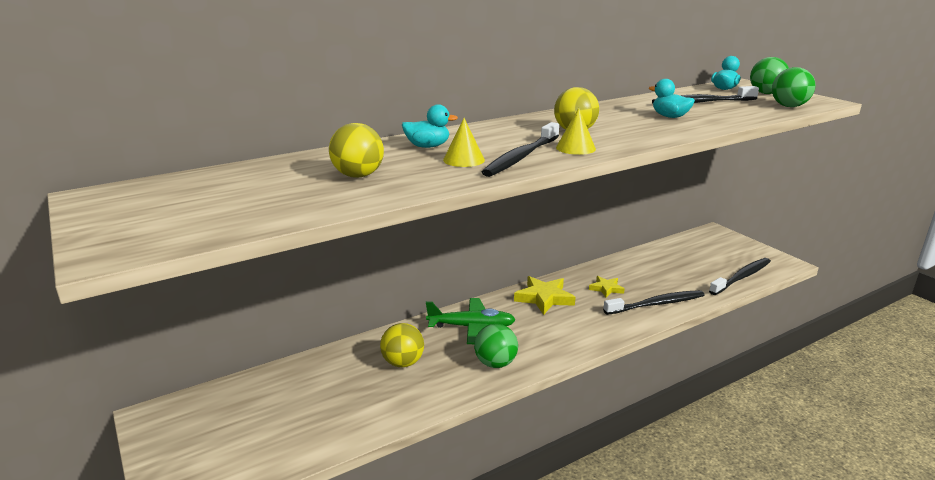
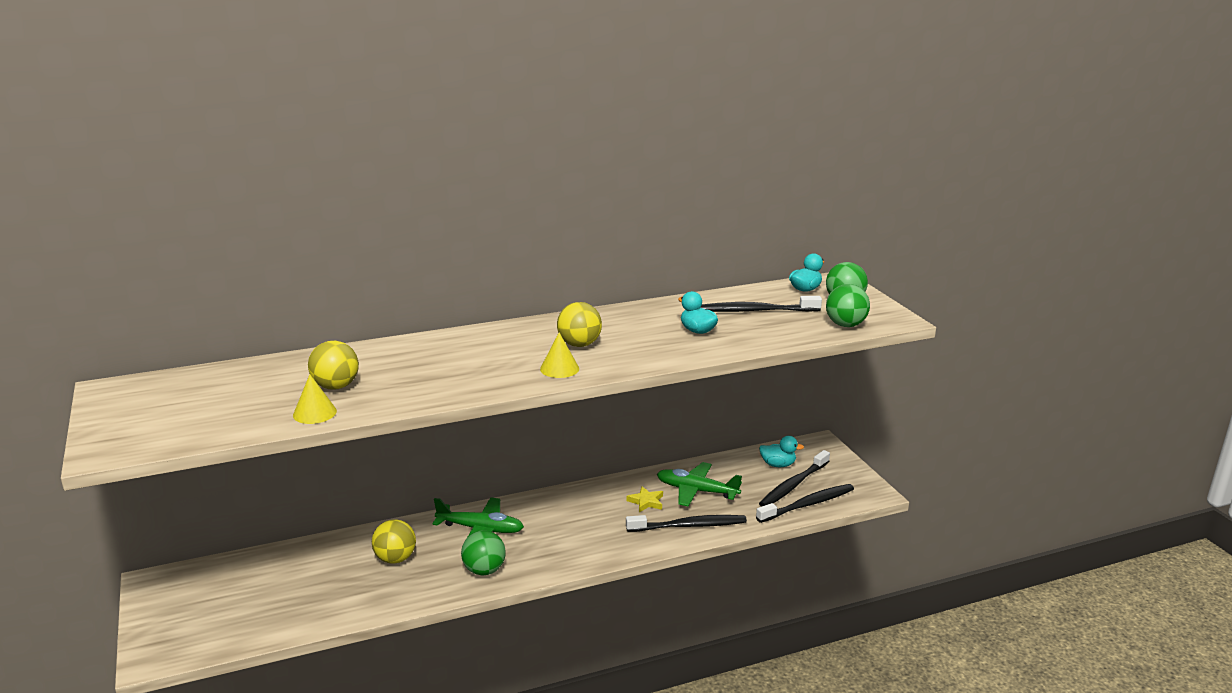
camera: 10 degrees right, 0 degrees up
(427, 146) = (421, 354): turquoise duck -> turquoise duck (778, 464)
(464, 160) = (442, 375): yellow cone -> yellow cone (314, 413)
(521, 157) = (498, 376): black toothbrush -> black toothbrush (793, 485)
(544, 298) = (573, 505): yellow star -> none
(642, 276) = (696, 491): none -> green plane

